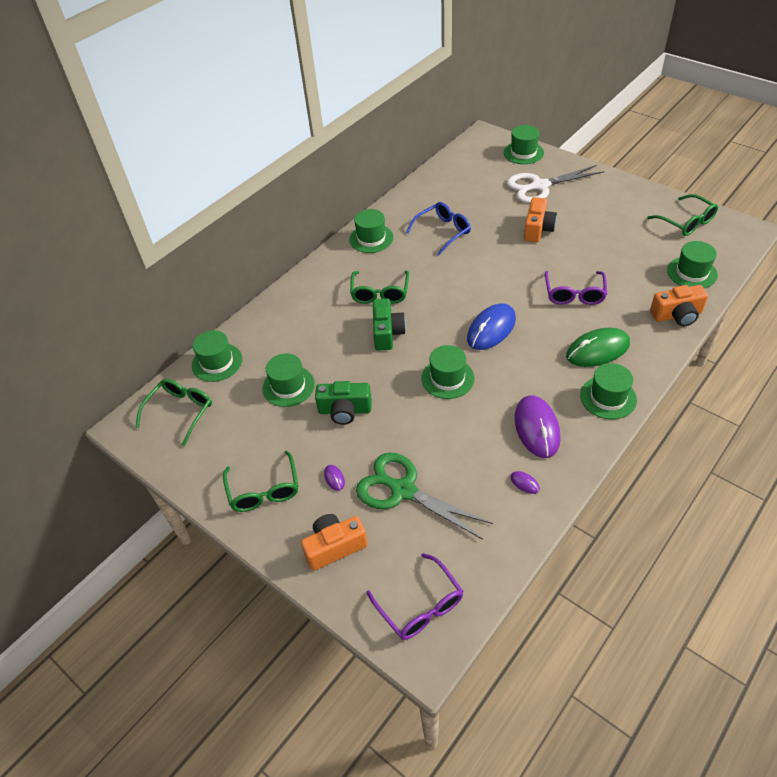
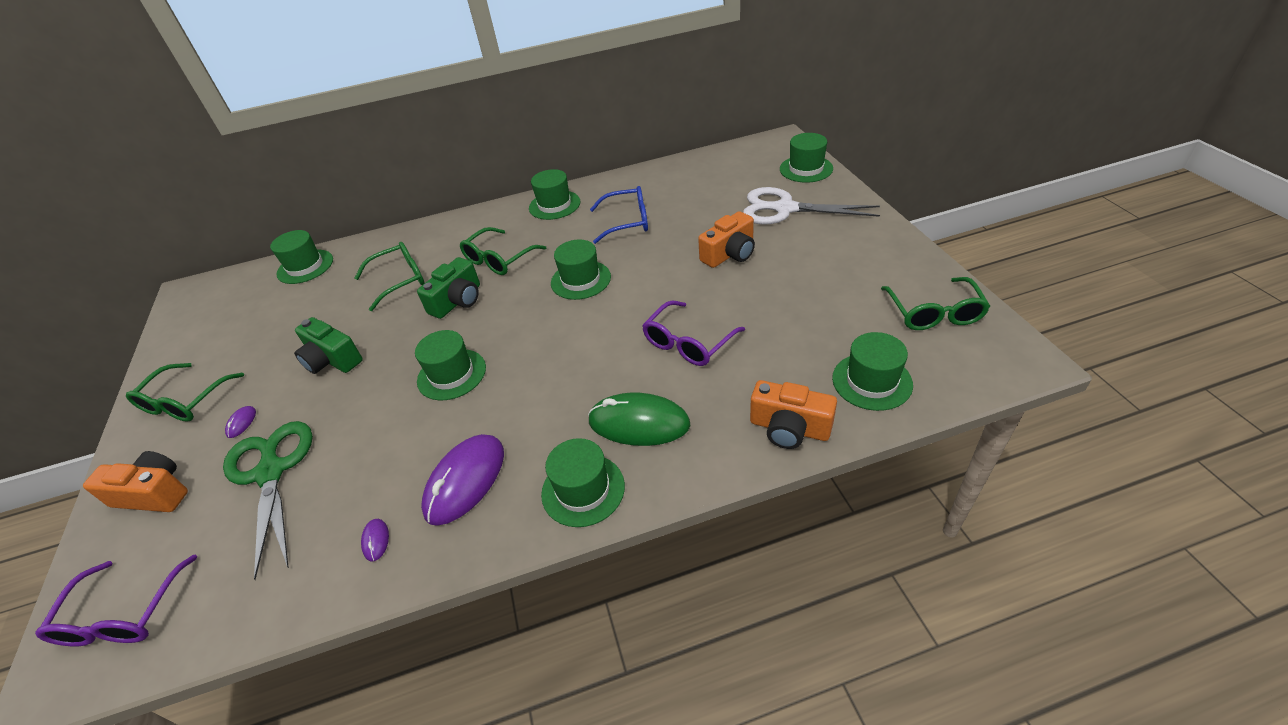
camera: 35 degrees right, 5 degrees down
(180, 411) = (230, 297): green glasses -> green glasses (400, 280)
(288, 386) = (323, 313): green hat -> green hat (581, 280)
(491, 329) = (554, 342): blue mouse -> none

